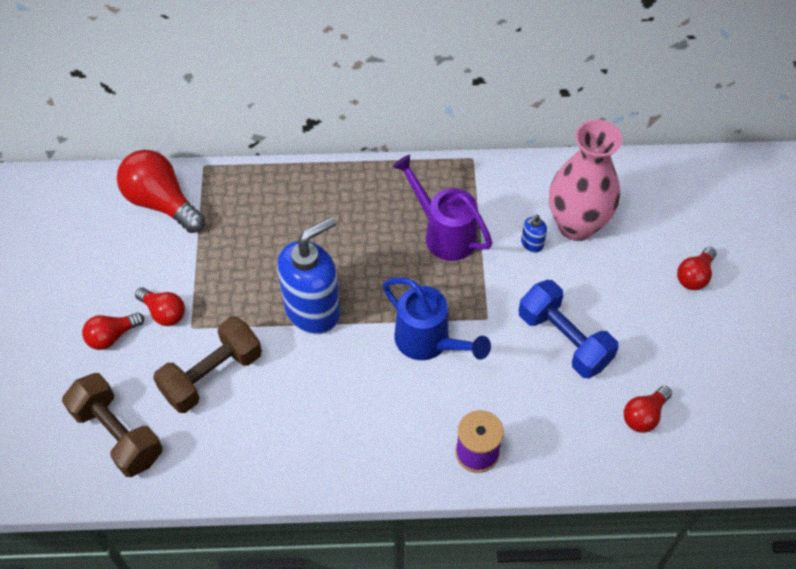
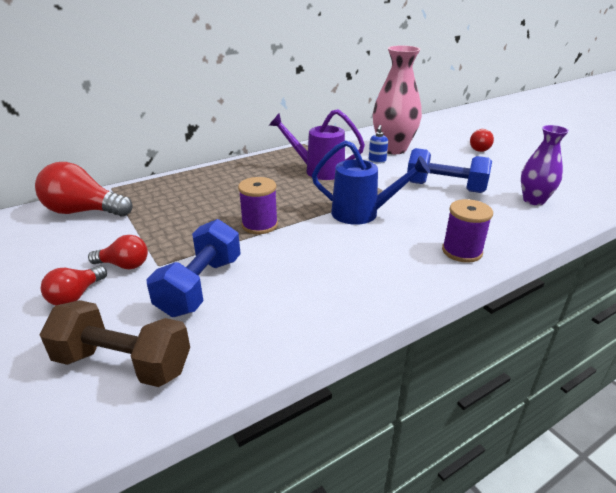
camera: 30 degrees left, 25 degrees down
(212, 375) = (201, 286): brown dumbbell -> blue dumbbell
(313, 310) = (259, 225): blue soap dispenser -> purple spool
(644, 415) = (533, 200): red light bulb -> purple vase

